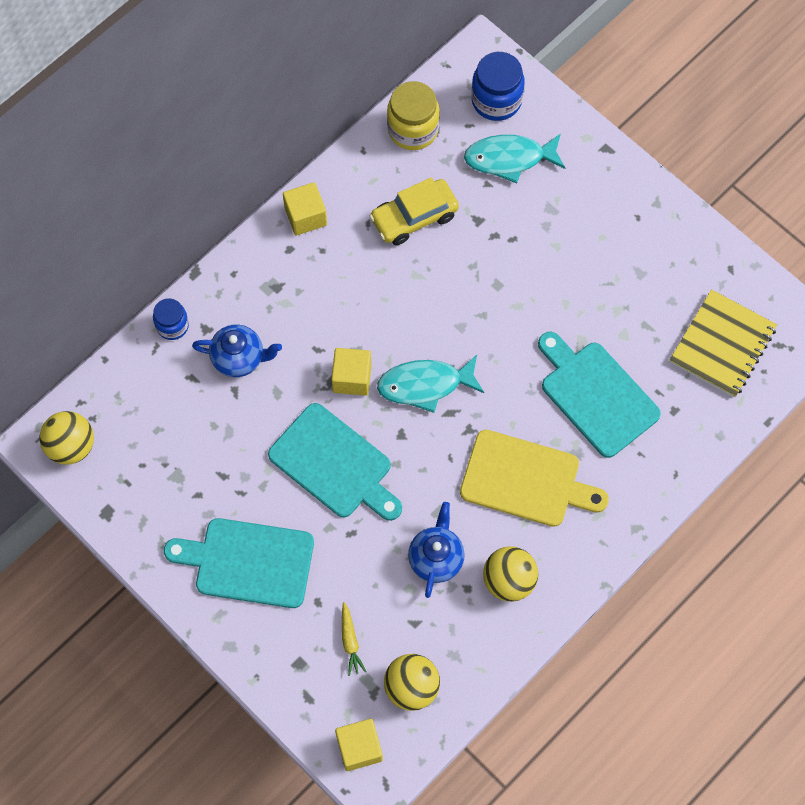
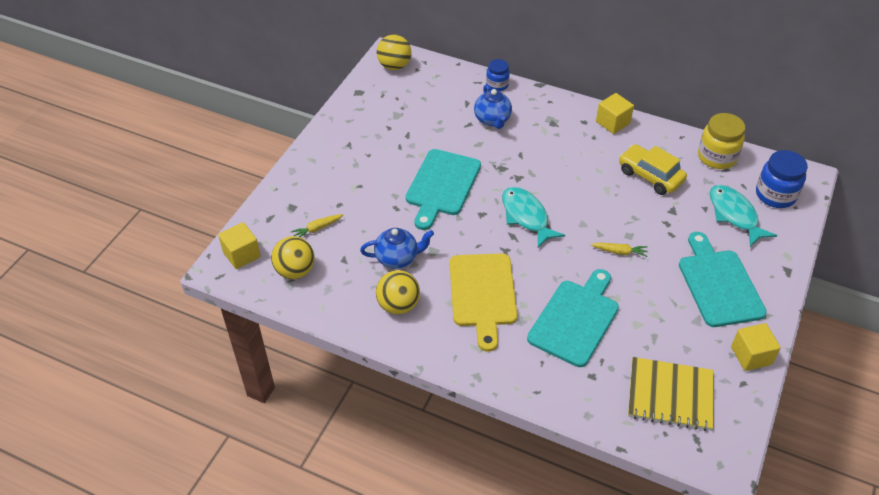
camera: 70 degrees right, 20 degrees down
(248, 562) = (353, 163): turquoise cutting board -> turquoise cutting board (718, 284)
(352, 378) = (509, 177): yellow cube -> yellow cube (751, 355)
(518, 306) = (619, 252): none -> yellow carrot

